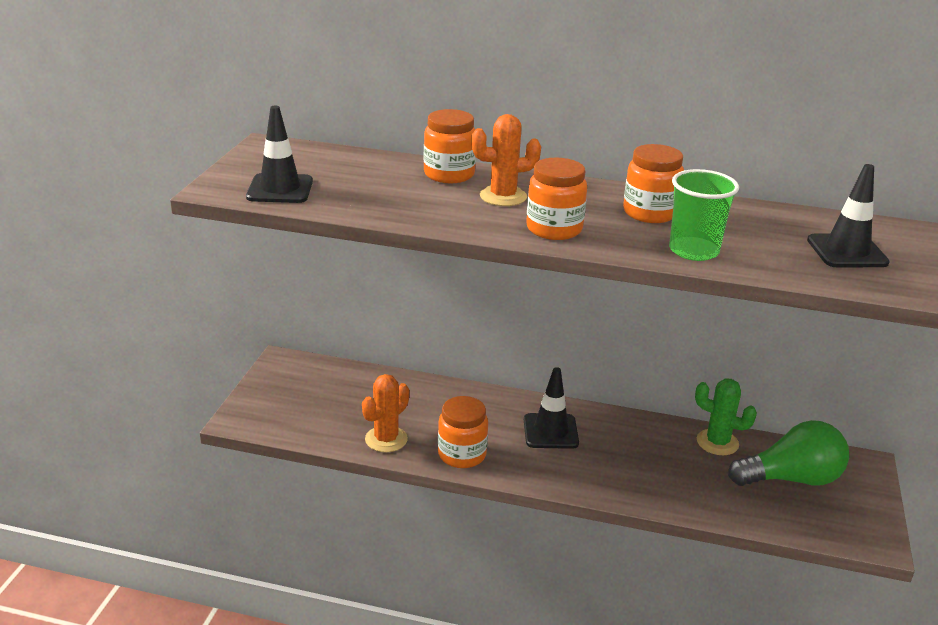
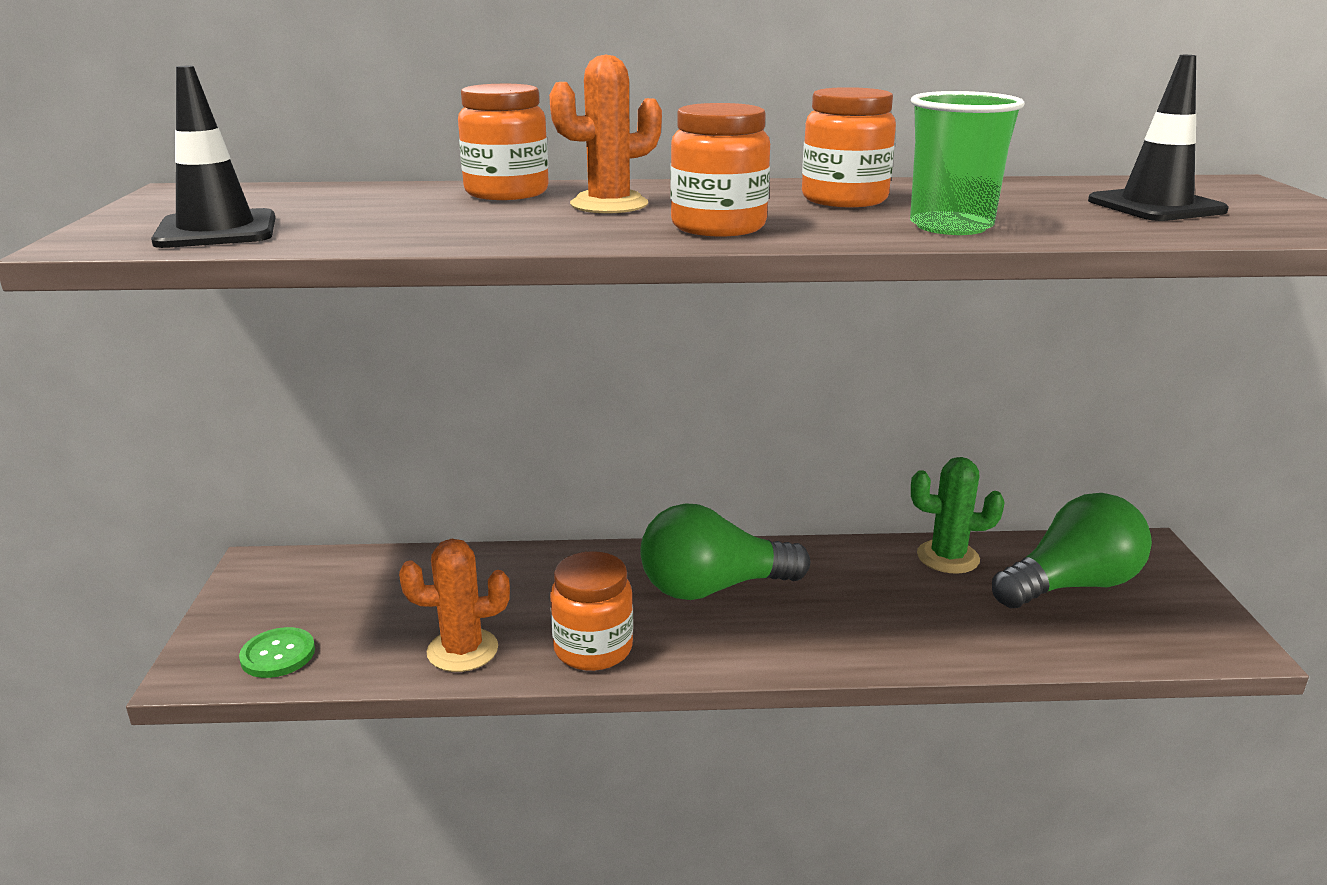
camera: 15 degrees left, 5 degrees down
(283, 420) = (278, 655): none -> green button
(386, 439) = (462, 650): orange cactus -> orange cactus turned 60 degrees clockwise
(550, 431) = (713, 588): black traffic cone -> green light bulb

